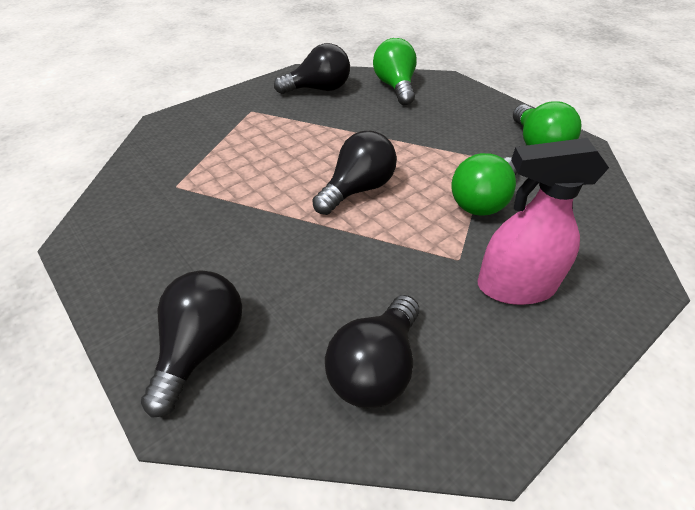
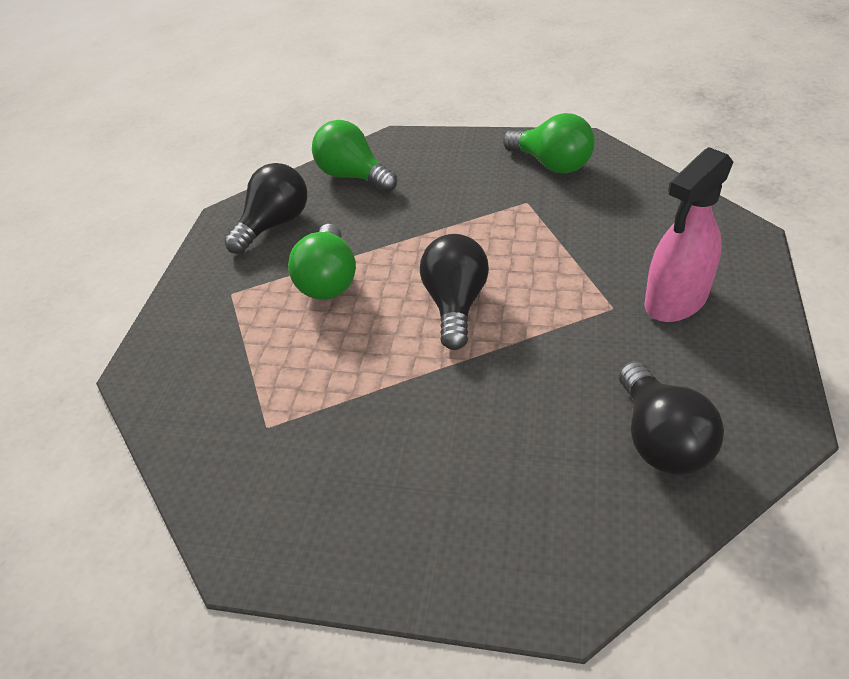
camera: 35 degrees left, 0 degrees up
(201, 347) = (513, 540): black light bulb -> none
(482, 201) = (570, 244): green light bulb -> green light bulb (329, 280)

